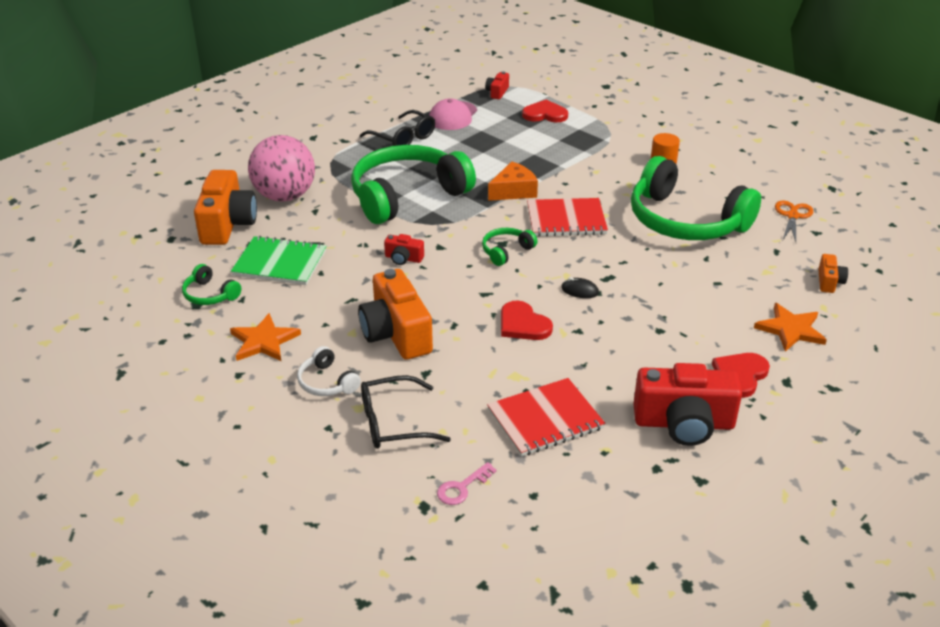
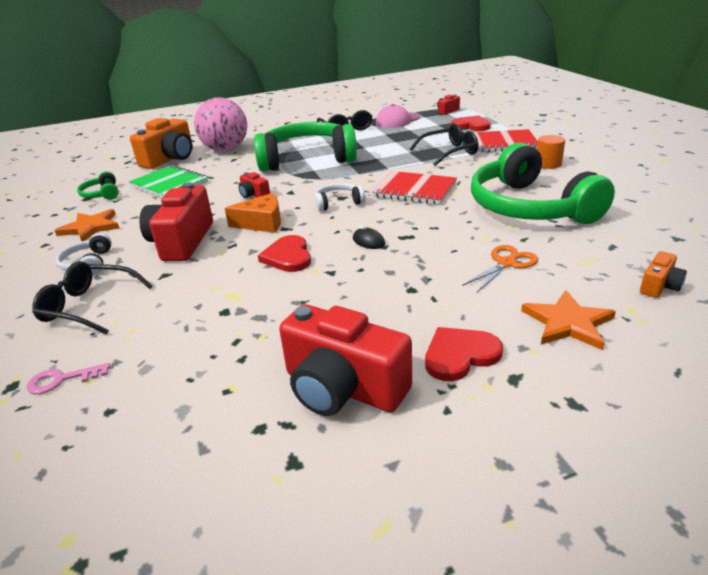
camera: 30 degrees right, 5 degrees down
(396, 333) = (182, 242): orange camera -> red camera
(506, 251) = (338, 203): green headphones -> white headphones
(513, 191) = (392, 166): orange cheese -> orange cheese (262, 223)
(545, 419) = (210, 340): red notebook -> red notebook (503, 143)
(556, 160) = (449, 152): none -> black glasses
(792, 216) = (657, 220): orange scissors -> orange scissors (506, 263)

